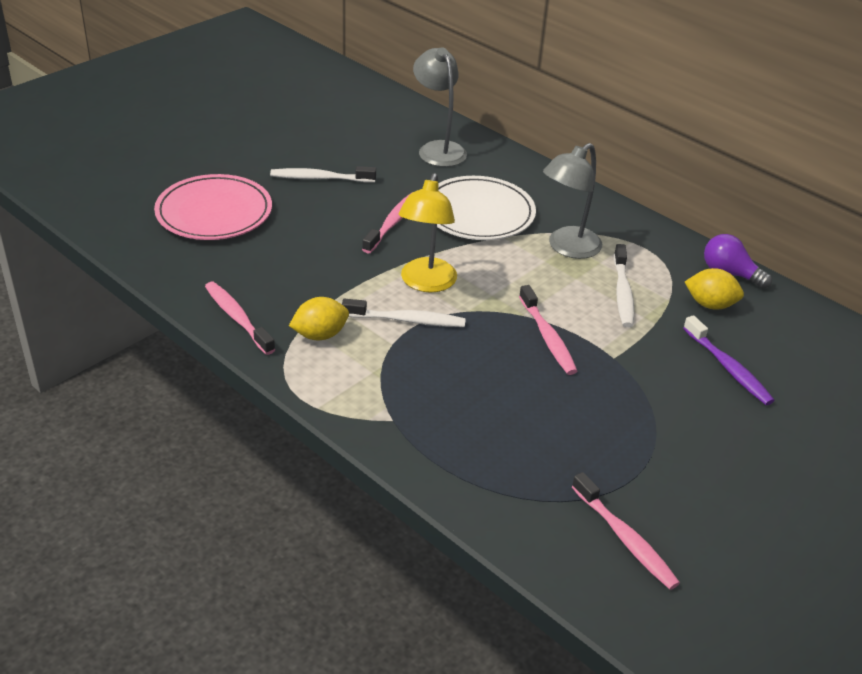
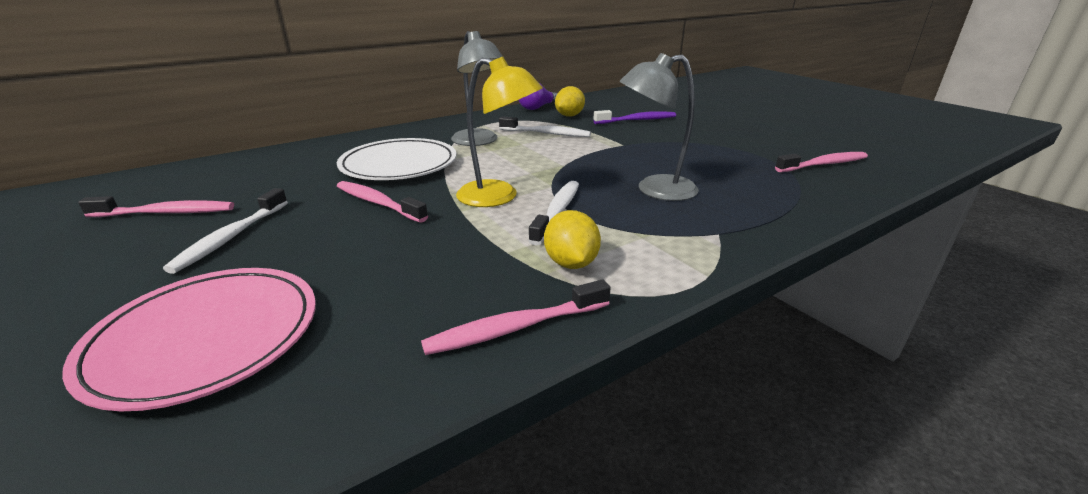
camera: 75 degrees left, 10 degrees down
(438, 149) = (264, 169): grey lamp -> grey lamp (655, 190)
(547, 337) = (596, 160): pink toothbrush -> pink toothbrush (166, 213)

